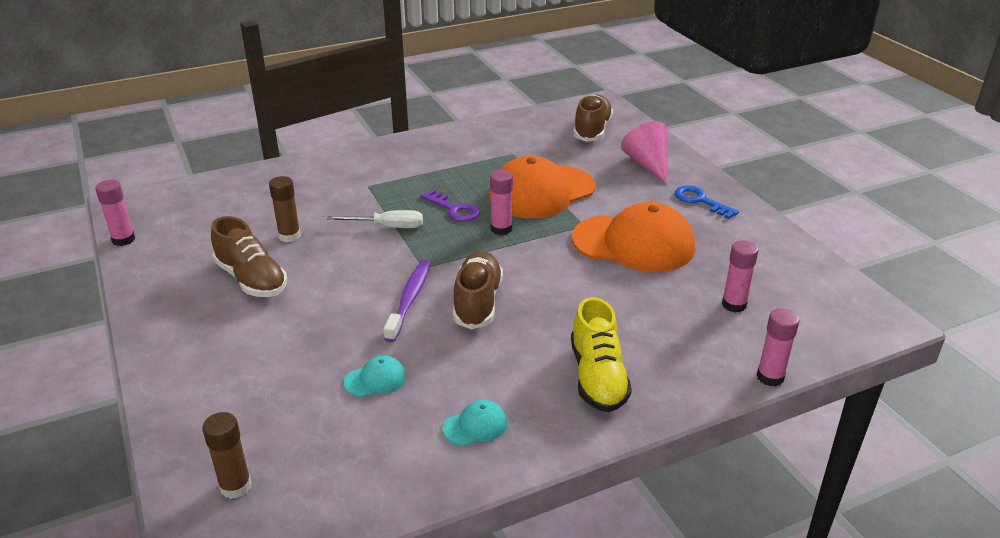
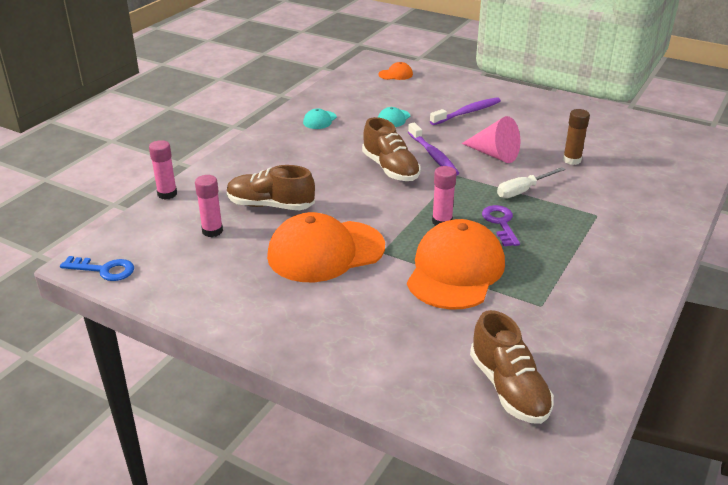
camera: 145 degrees right, 0 degrees up
(123, 240) = (656, 122): pink glue stick -> none
(235, 486) = (395, 74): brown glue stick -> orange cap
(251, 279) = (540, 132): brown shoe -> brown shoe (270, 205)
(274, 345) = (467, 112): none -> purple toothbrush
(454, 209) = (500, 223): purple key -> purple key turned 75 degrees clockwise
(597, 377) = (275, 158): yellow shoe -> none
(648, 164) = (392, 356): pink cone -> pink cone (494, 154)
(700, 201) = (299, 325): blue key -> blue key (104, 270)

